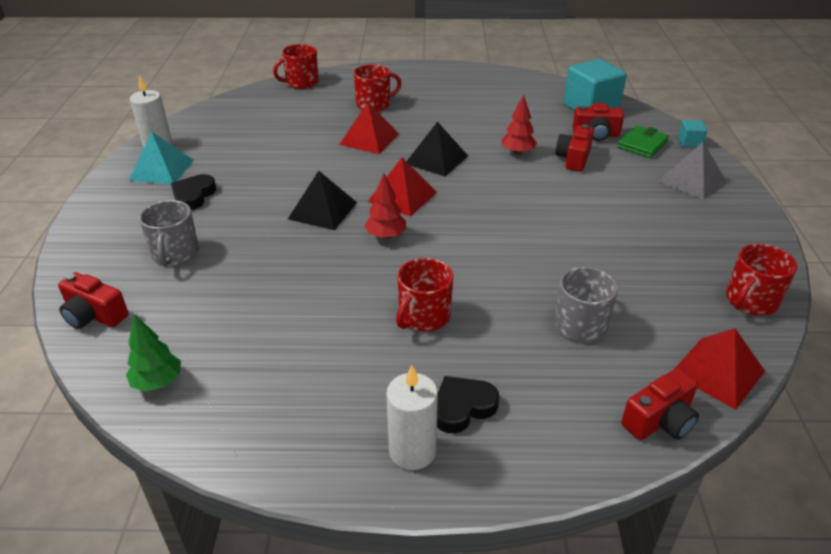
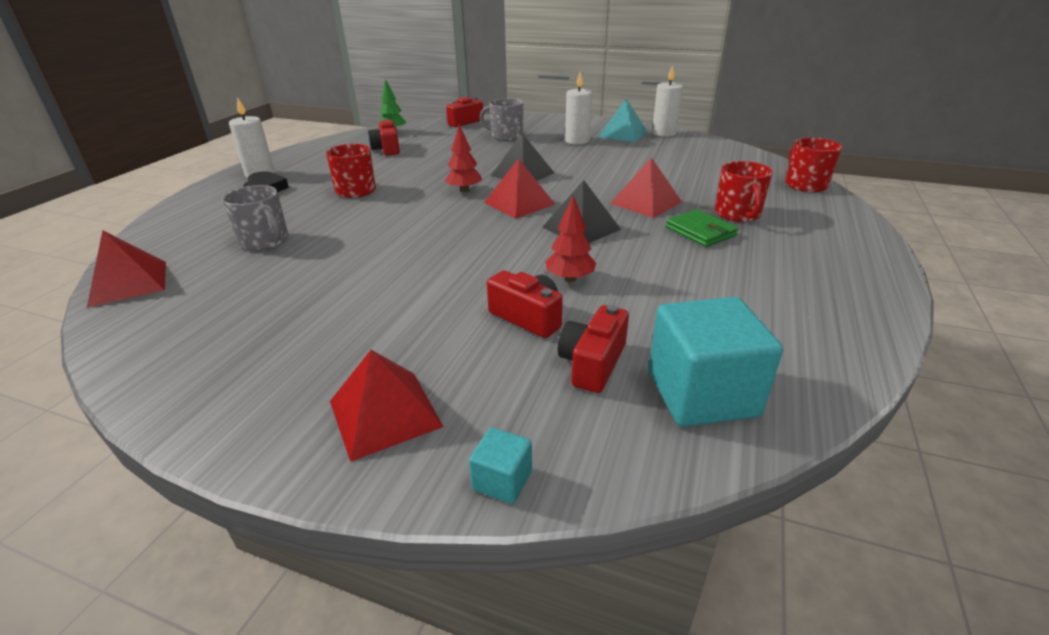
camera: 110 degrees right, 5 degrees down
(193, 195) = (577, 141): black heart -> white candle
(642, 144) = (531, 405): green wallet -> green wallet (700, 231)
(660, 420) = (146, 244): red camera -> red camera (387, 149)
(691, 180) = (385, 413): grey pyramid -> red pyramid
(750, 301) = (145, 342): red mug -> none

